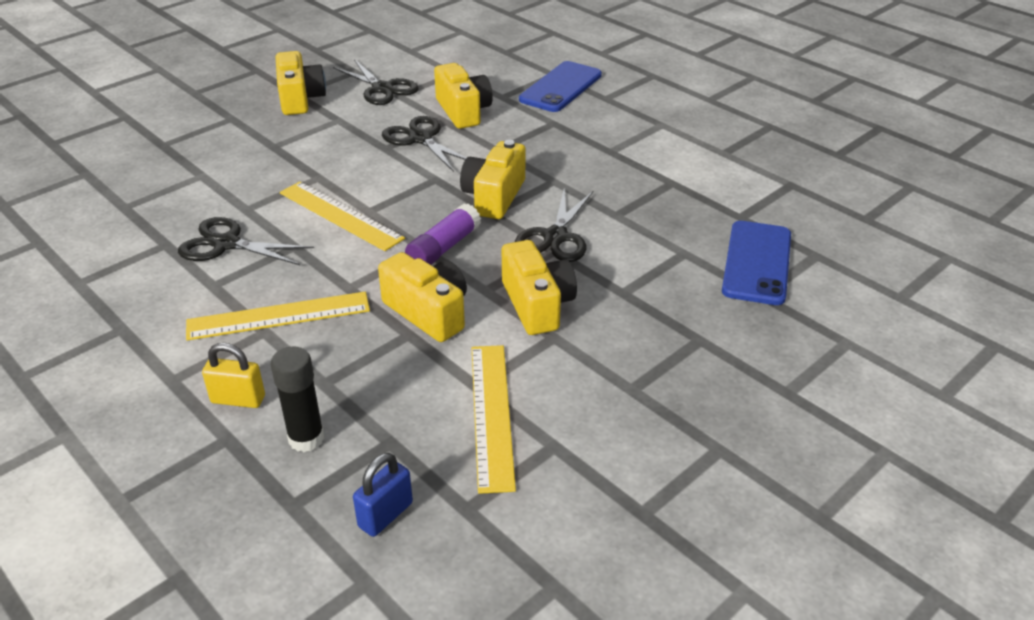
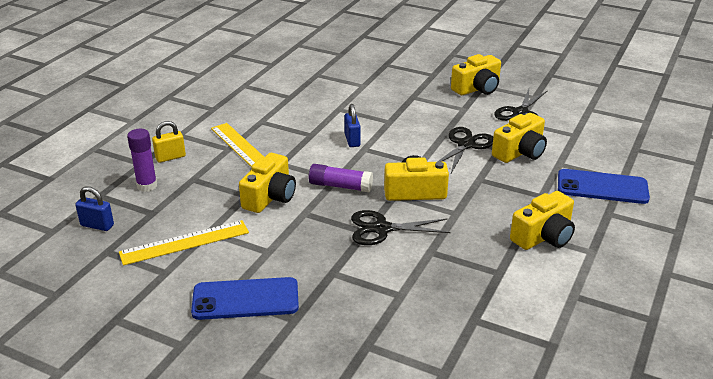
camera: 70 degrees right, 5 degrees down
(226, 244) = (300, 113): black scissors -> none
(238, 399) = (170, 157): yellow padlock -> yellow padlock turned 75 degrees clockwise
(306, 438) = (147, 186): black glue stick -> purple glue stick
(340, 215) = (352, 140): yellow ruler -> blue padlock
(537, 304) = (298, 237): yellow camera -> yellow camera (543, 236)
(757, 263) = (409, 337): blue phone -> blue phone (245, 299)

